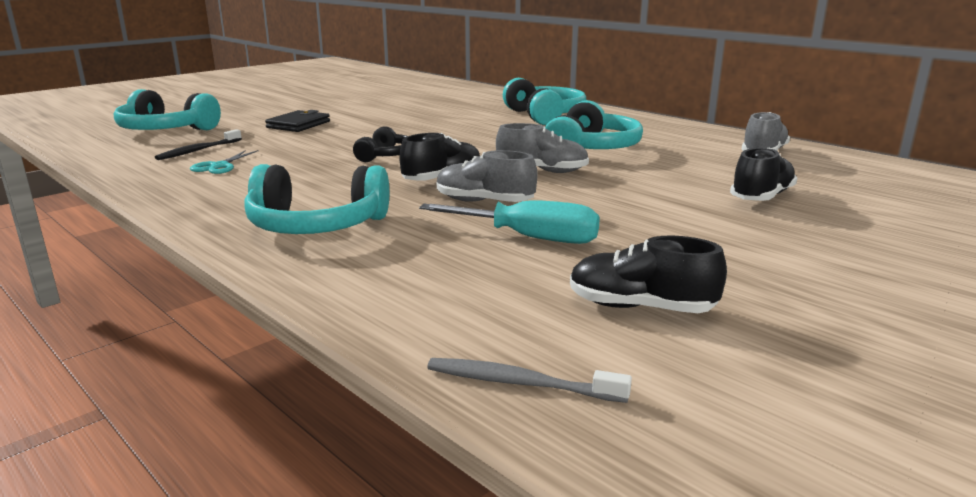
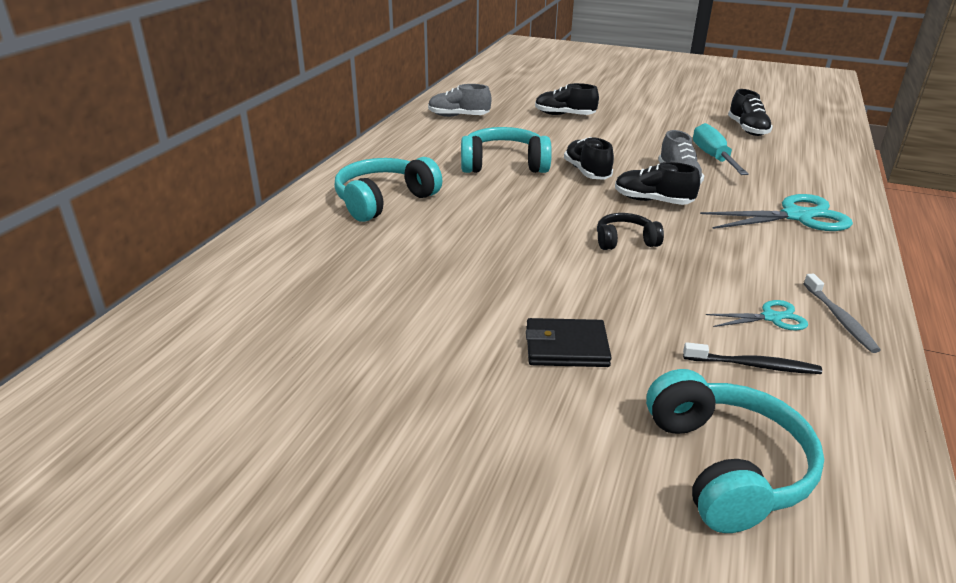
camera: 115 degrees left, 10 degrees up
(316, 225) = (797, 216): turquoise headphones -> turquoise scissors
(520, 383) = (834, 140): grey toothbrush -> grey toothbrush (839, 319)
(542, 171) = (587, 172): grey shoe -> black shoe

